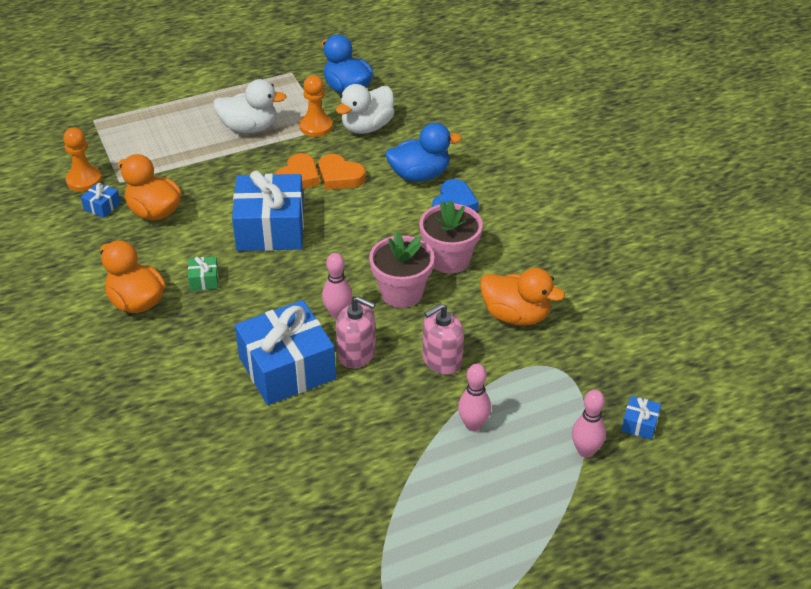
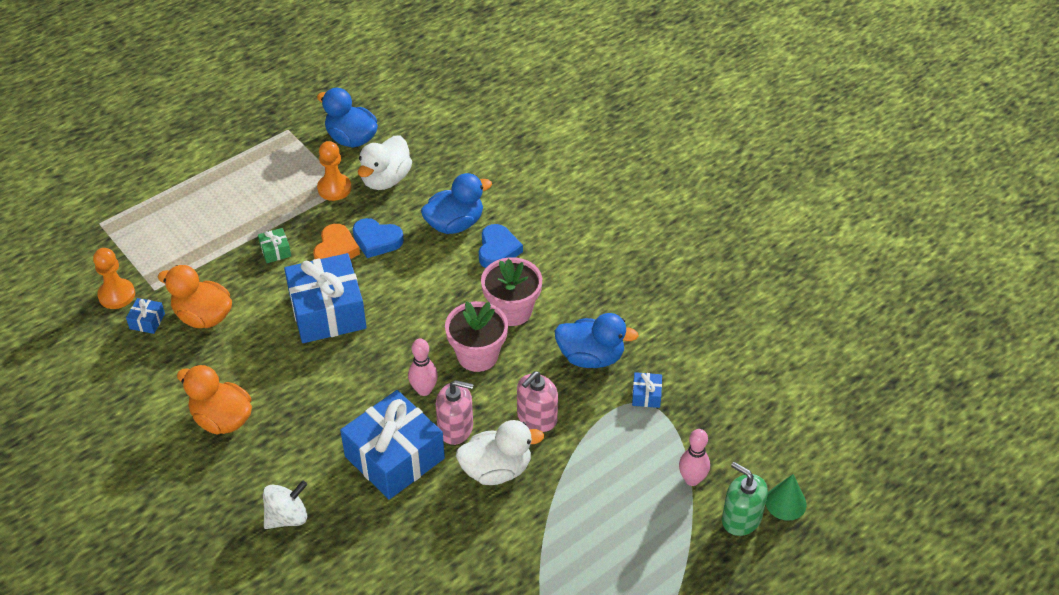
camera: 15 degrees left, 5 degrees up
(163, 400) = (287, 517): none -> white spinning top
(204, 280) = (281, 381): green gift -> green gift (275, 251)
(249, 128) = (267, 202): white duck -> white duck (496, 470)
(339, 176) = (377, 240): orange heart -> blue heart
(473, 425) = (585, 476): pink bowling pin -> none
(516, 315) = (591, 357): orange duck -> blue duck
(628, 500) = (741, 518): none -> green soap dispenser
(639, 424) = (731, 442): blue gift -> blue gift (646, 395)
(682, 495) = (785, 502): none -> green cone

